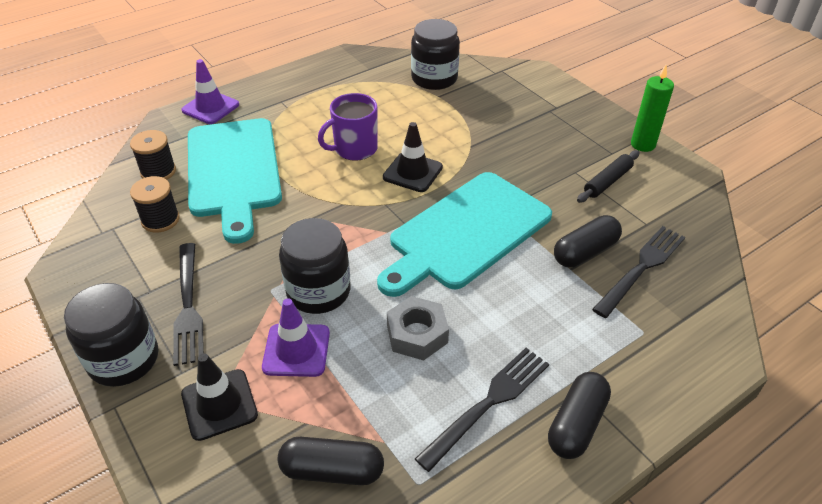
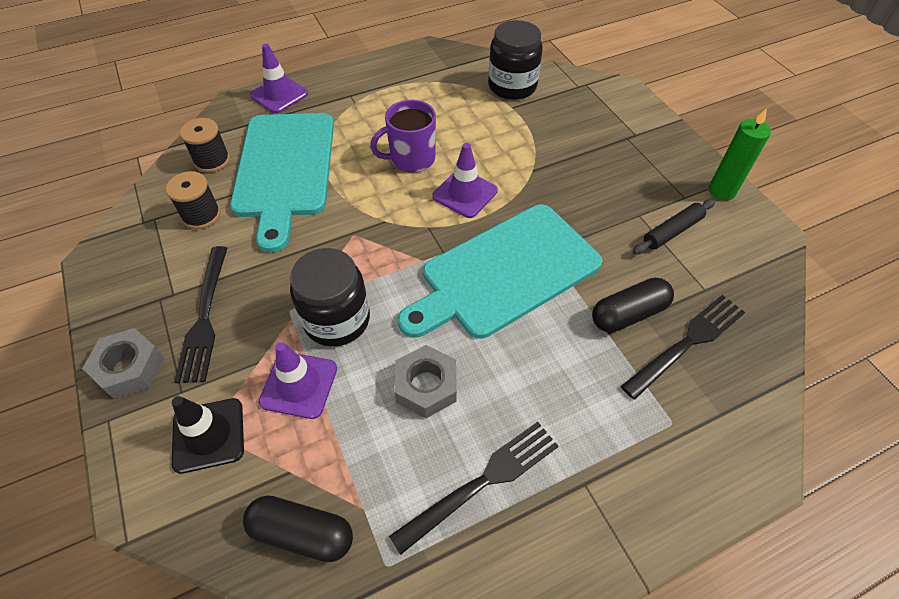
camera: 10 degrees right, 10 degrees up
(124, 359) = (129, 368): black jar -> grey nut
(412, 172) = (465, 193): black traffic cone -> purple traffic cone
(576, 424) = (572, 524): black capsule -> none

